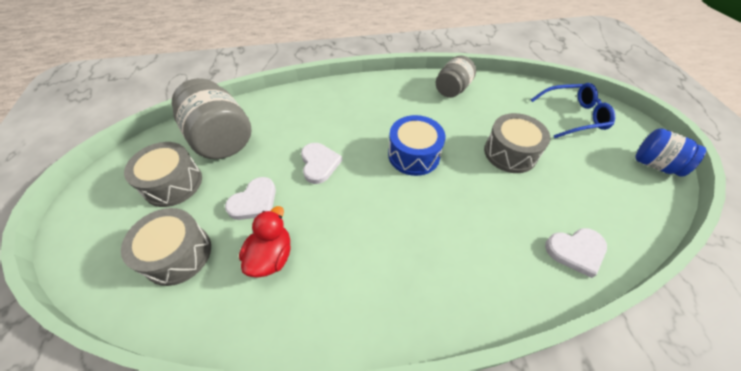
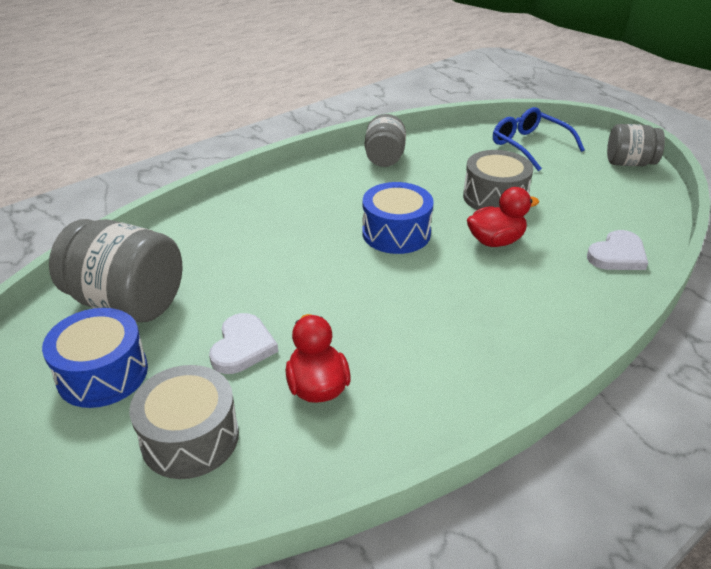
camera: 30 degrees left, 15 degrees down
(173, 183) = (103, 374): grey drum -> blue drum
(319, 164) = (291, 280): white heart -> none
(481, 192) = (495, 241): none -> red duck
(573, 116) = (529, 145): blue glasses -> blue glasses turned 90 degrees counterclockwise
(655, 164) = (629, 163): blue jar -> grey jar

